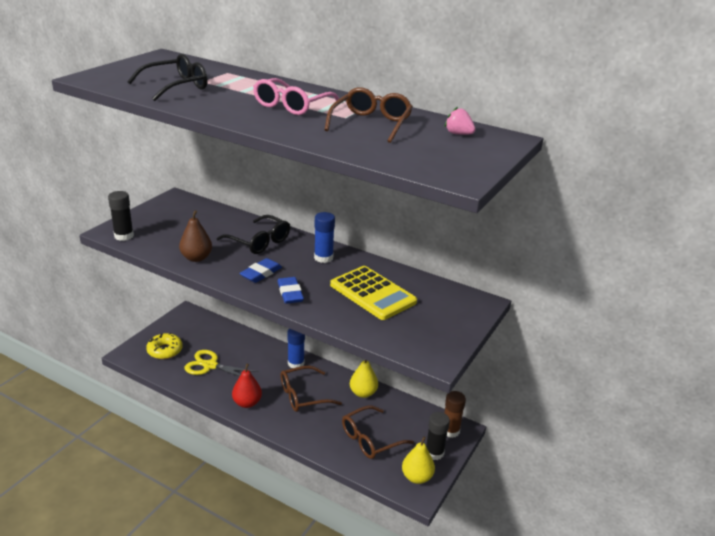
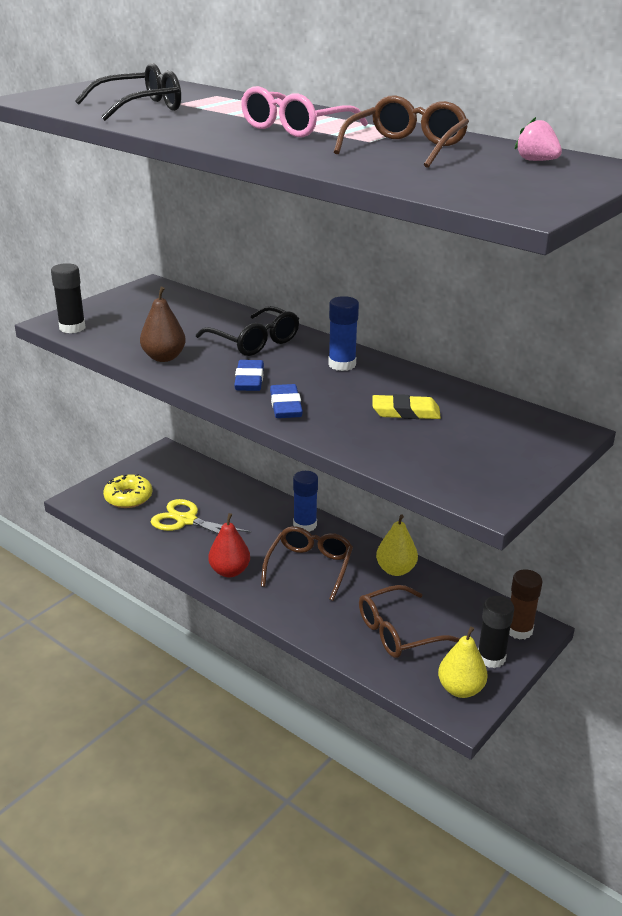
camera: 10 degrees right, 0 degrees up
(261, 273) = (249, 380): blue eraser -> blue eraser turned 45 degrees counterclockwise
(303, 395) = (309, 567): brown glasses -> brown glasses turned 120 degrees clockwise
(372, 293) = (405, 412): yellow calculator -> yellow eraser

